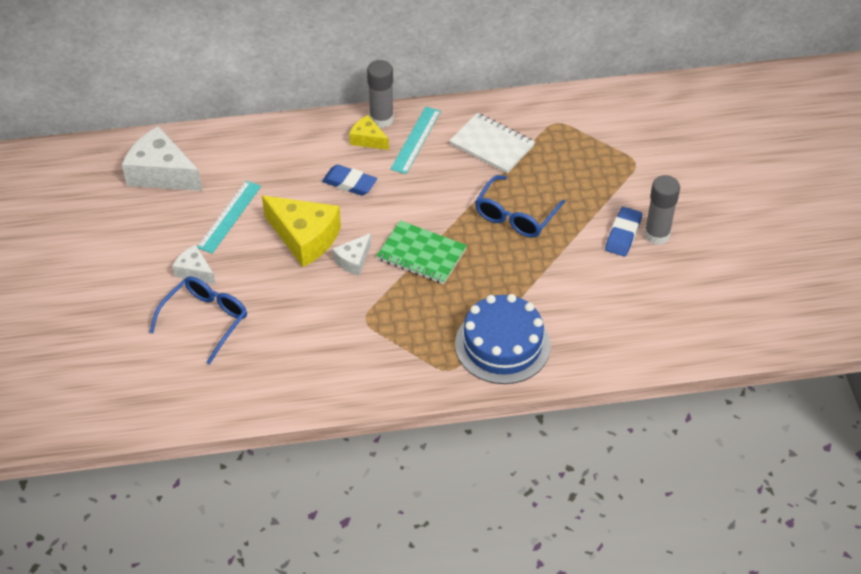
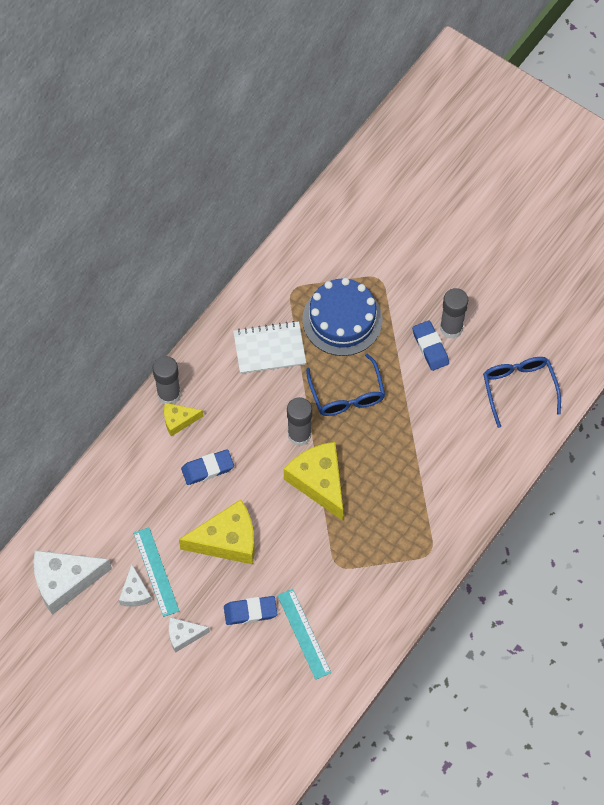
camera: 45 degrees left, 15 degrees up
(206, 320) = (235, 664): blue glasses -> blue glasses (518, 388)
(261, 295) = (250, 612): none -> blue eraser
(353, 260) = (280, 528): white cheese -> white cheese (135, 592)
(416, 140) = (212, 391): turquoise ruler -> turquoise ruler (304, 634)
(421, 254) = (319, 482): green notebook -> yellow cheese
(445, 214) = (299, 435): none -> grey glue stick
(502, 345) = (443, 503): blue cake -> blue cake (342, 319)

